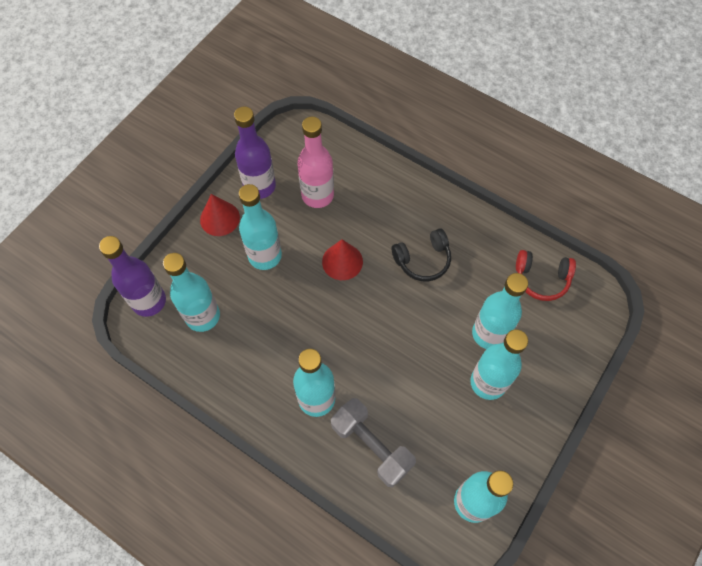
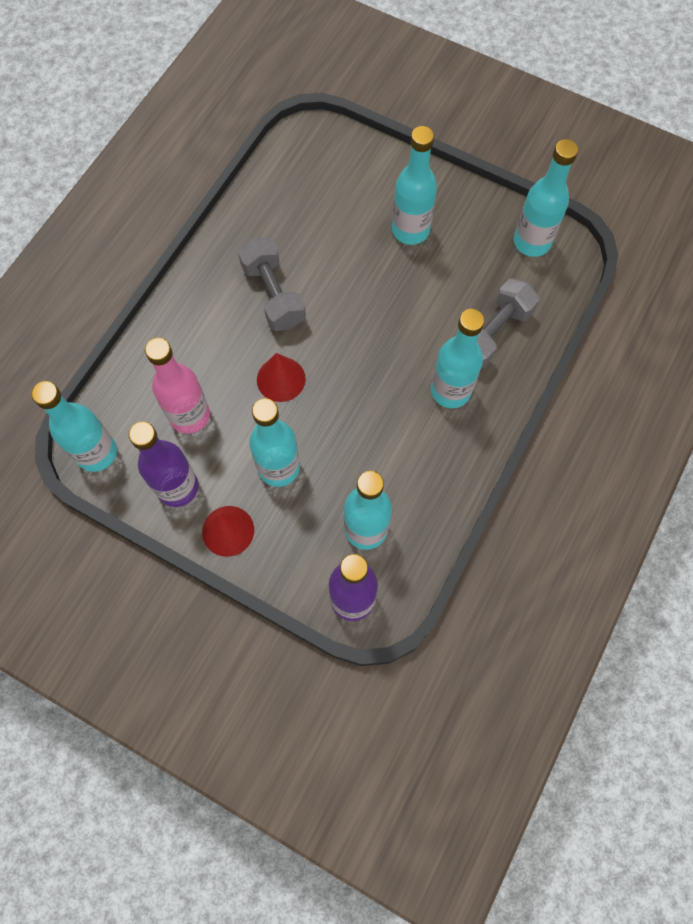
camera: 95 degrees left, 5 degrees up
(423, 260) = (273, 295): black headphones -> grey dumbbell
(489, 333) = (356, 229): turquoise bottle -> turquoise bottle (97, 453)
(541, 279) = (288, 182): red headphones -> none

